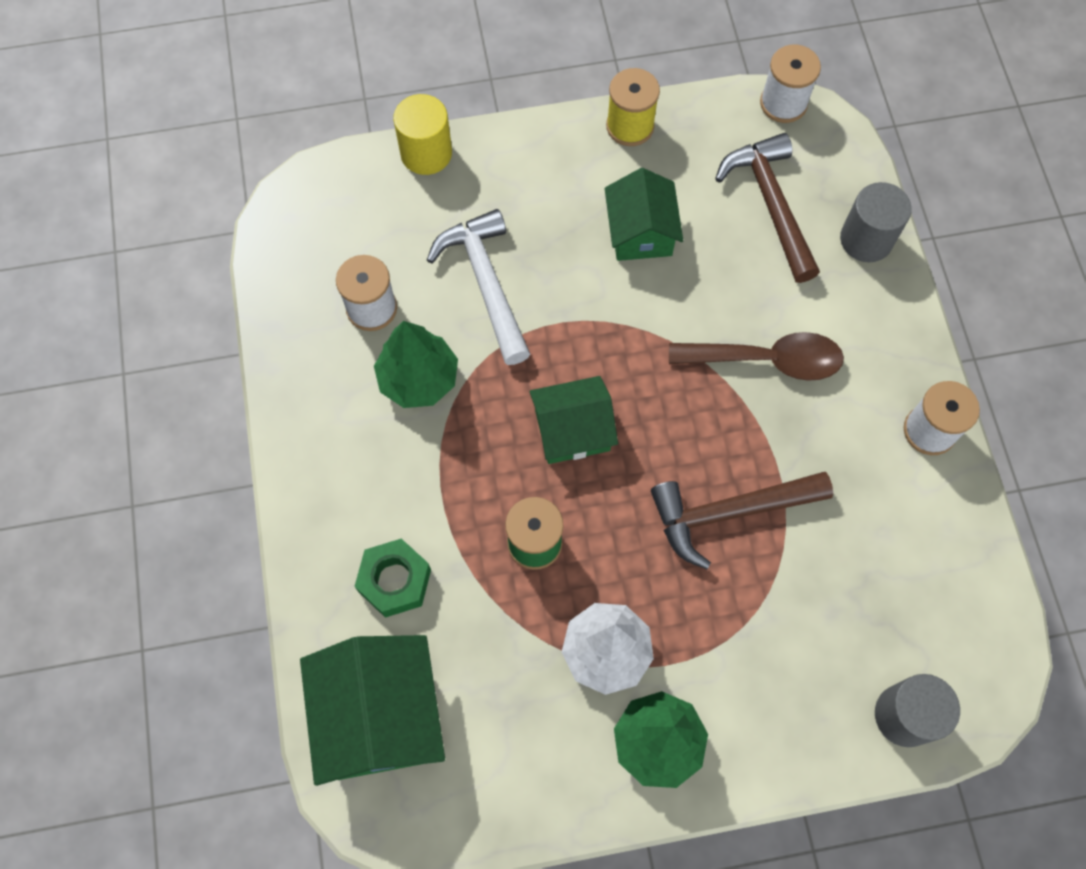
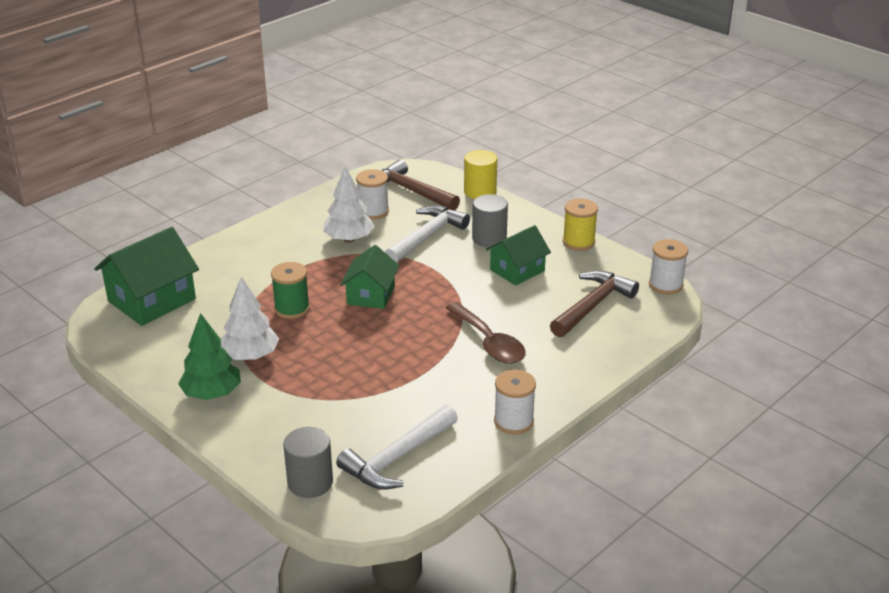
camera: 55 degrees right, 35 degrees down
(395, 581) = (229, 276): green nut -> none
(418, 379) = (349, 239): green tree -> white tree
(572, 430) = (370, 295): green house -> green house turned 60 degrees clockwise
(729, 512) = (377, 366): brown hammer -> brown hammer (412, 191)
(866, 239) = (615, 348): grey cylinder -> grey cylinder (489, 238)
(918, 593) = (397, 457): none -> white hammer

